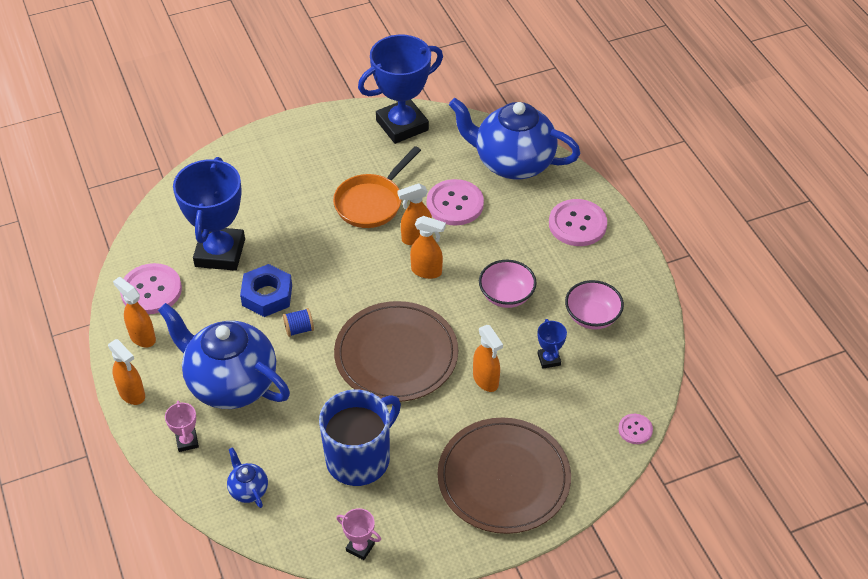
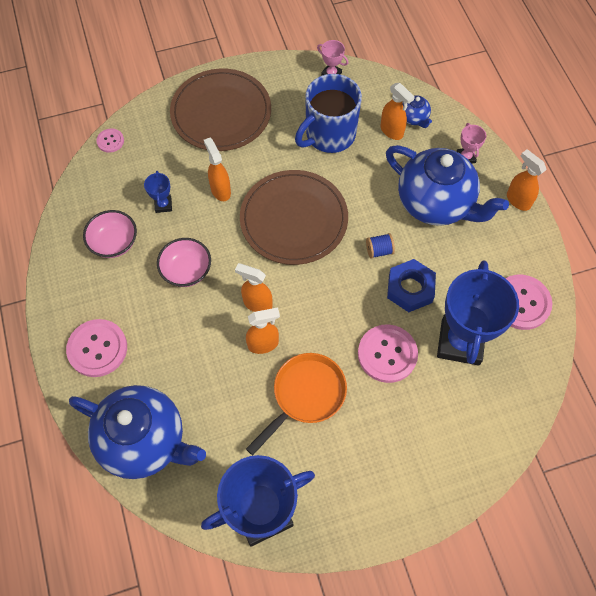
camera: 175 degrees left, 15 degrees up
(142, 337) = (520, 253): orange spray bottle -> orange spray bottle (392, 131)
(455, 204) = (218, 386): pink button -> pink button (387, 354)

